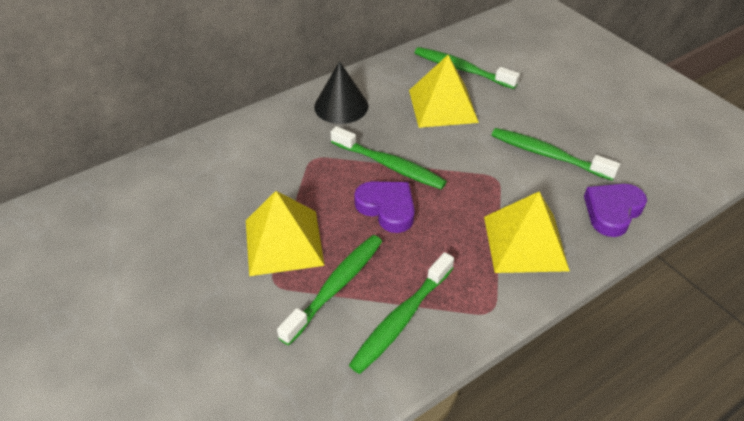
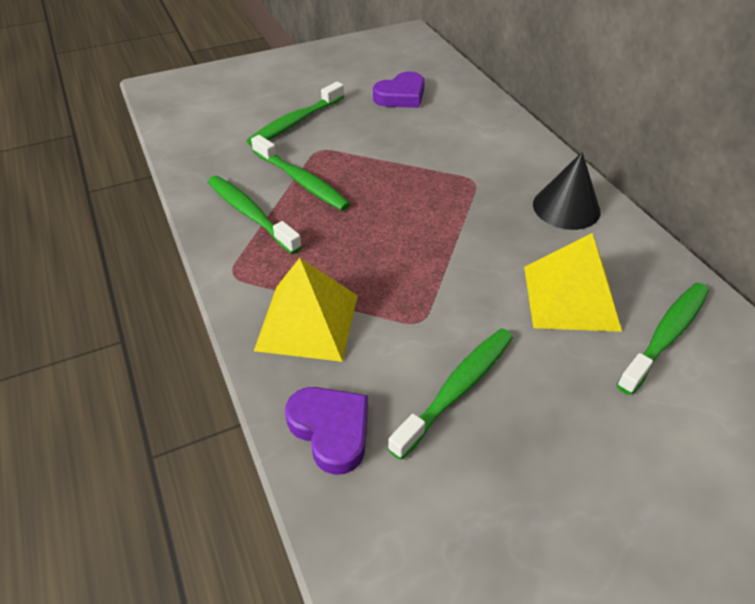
camera: 100 degrees right, 0 degrees up
(284, 242) = (363, 157): yellow pyramid -> none
(387, 208) = (389, 223): purple heart -> purple heart (401, 96)
(390, 165) = (455, 233): green toothbrush -> green toothbrush (295, 122)

